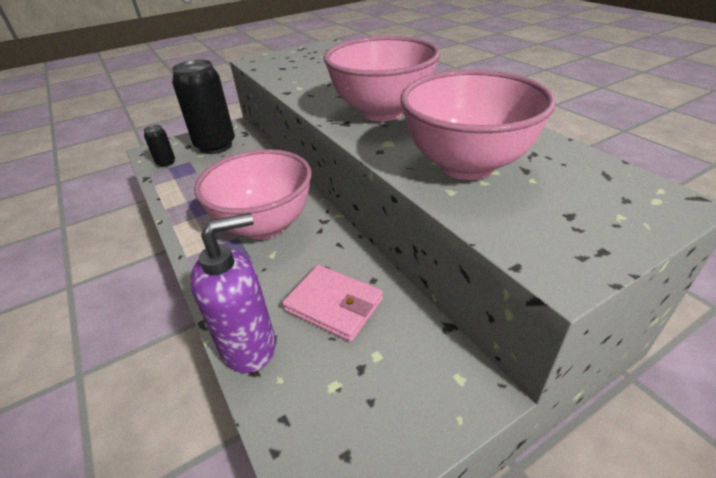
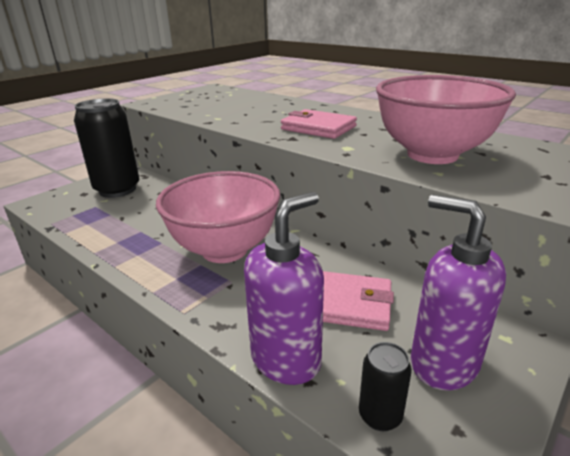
camera: 20 degrees left, 10 degrees down
(166, 163) = (66, 211): black can -> black can (380, 416)
(379, 388) = (443, 363): none -> purple soap dispenser
(382, 112) = (318, 128): pink bowl -> pink wallet

